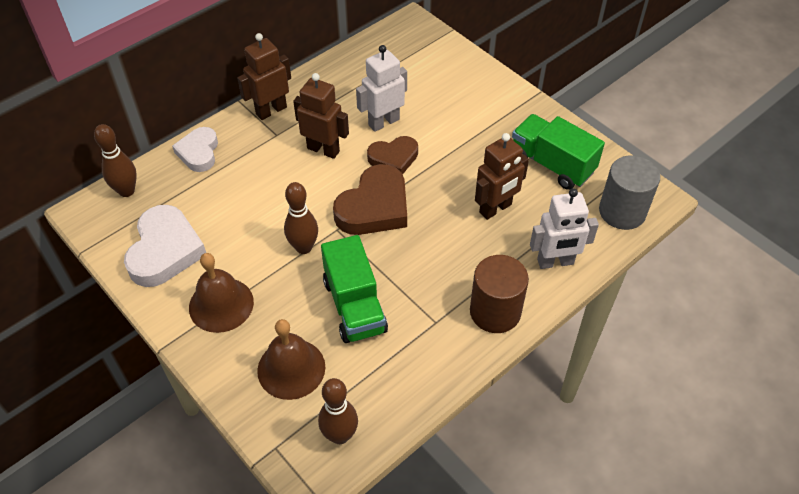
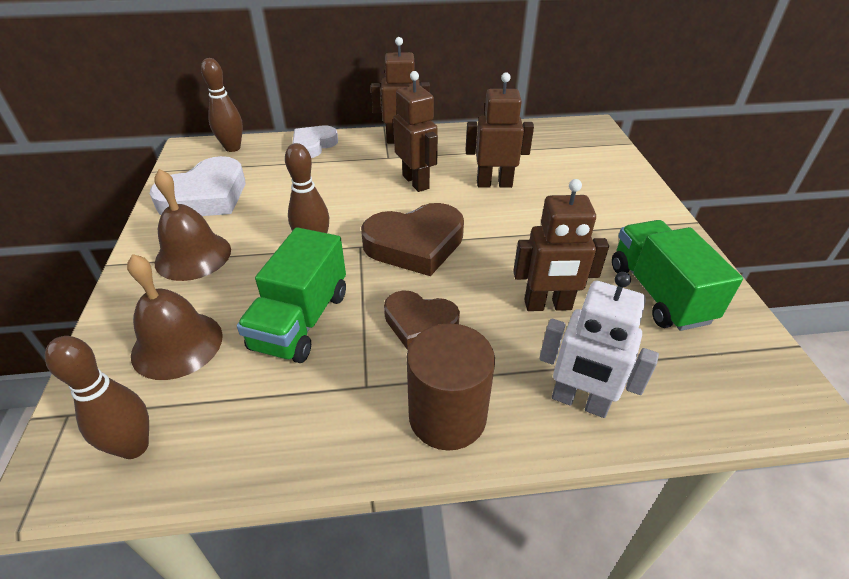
camera: 35 degrees right, 10 degrees down
(383, 122) = (494, 184): white robot -> brown robot
(393, 158) = (476, 214): brown heart -> brown heart (419, 323)
(622, 211) = (728, 390): grey cylinder -> none

